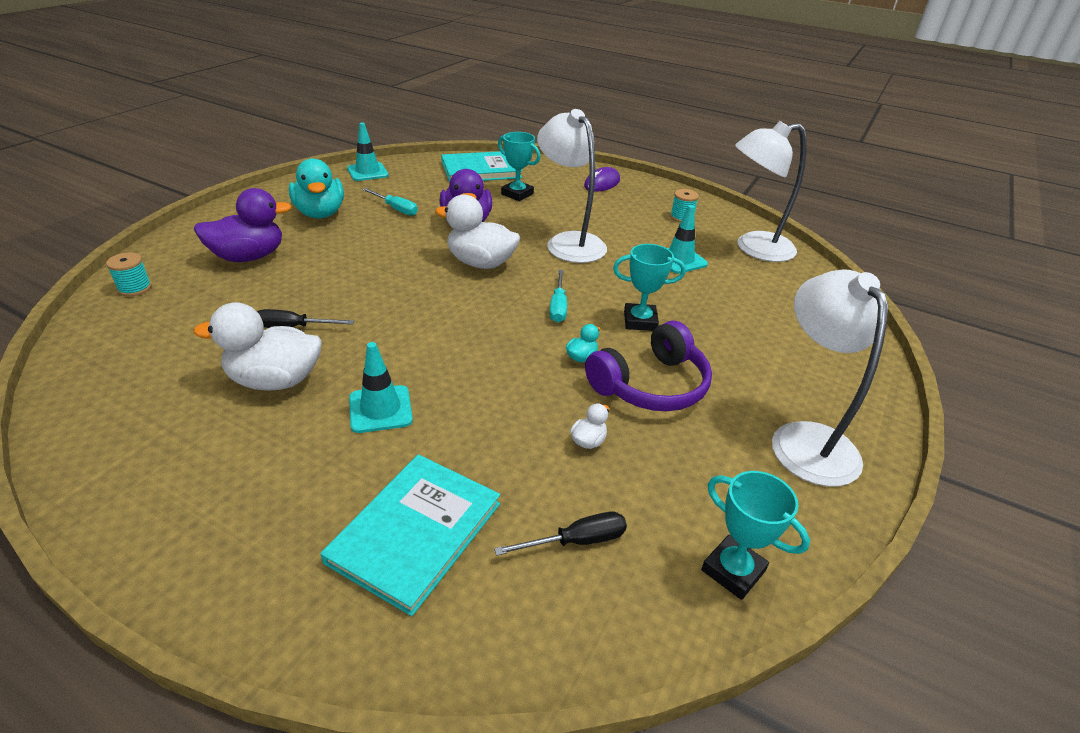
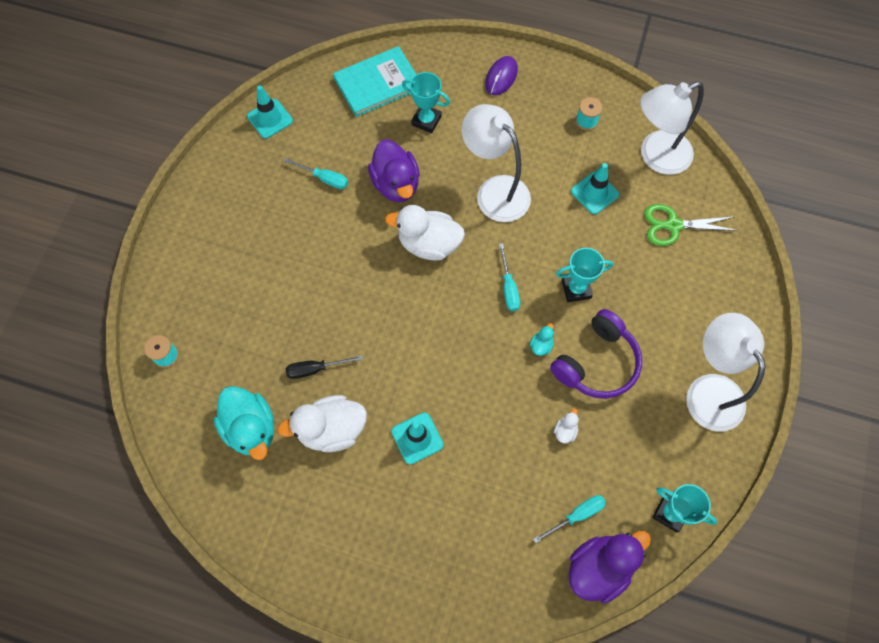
camera: 10 degrees left, 30 degrees up
(249, 257) = (232, 288): purple duck -> purple duck (599, 568)
(320, 213) = (260, 205): turquoise duck -> turquoise duck (251, 428)
(415, 532) = (480, 534): turquoise book -> none
(577, 541) = (576, 515): black screwdriver -> turquoise screwdriver
(768, 295) = (673, 225): none -> green scissors

